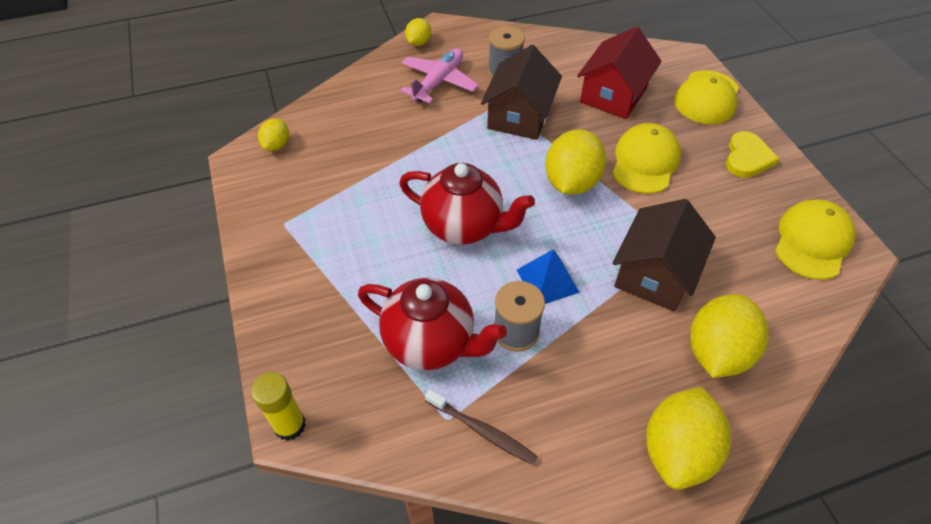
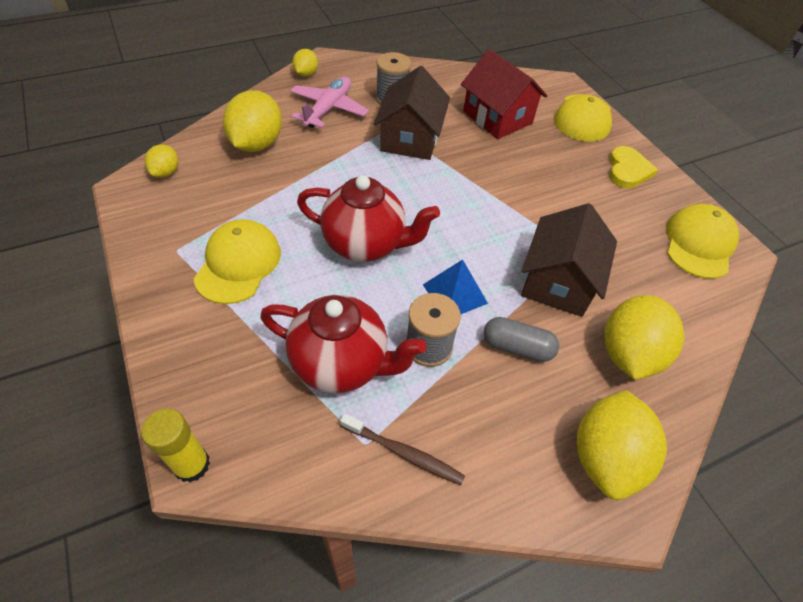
camera: 10 degrees left, 0 degrees up
(571, 182) = (467, 198): yellow lemon -> yellow lemon (257, 144)
(603, 338) = (517, 347): none -> grey capsule
(613, 95) = (497, 117): red house -> red house turned 60 degrees counterclockwise
(645, 161) = (535, 177): yellow cap -> yellow cap (238, 264)

